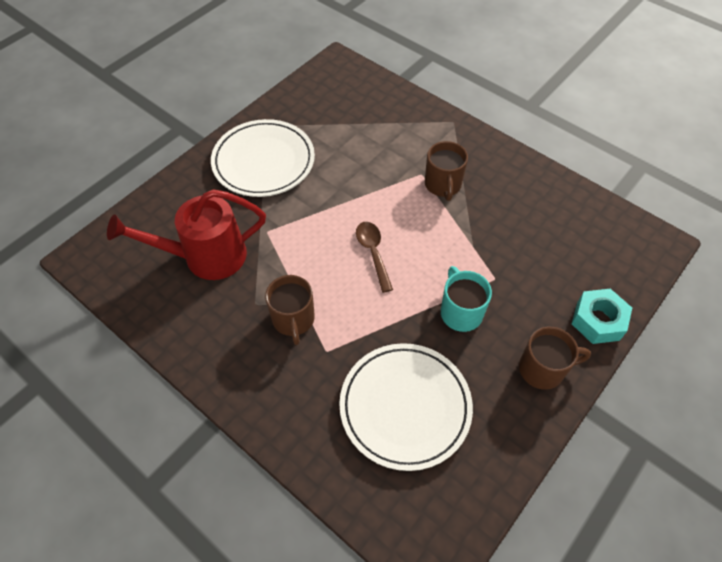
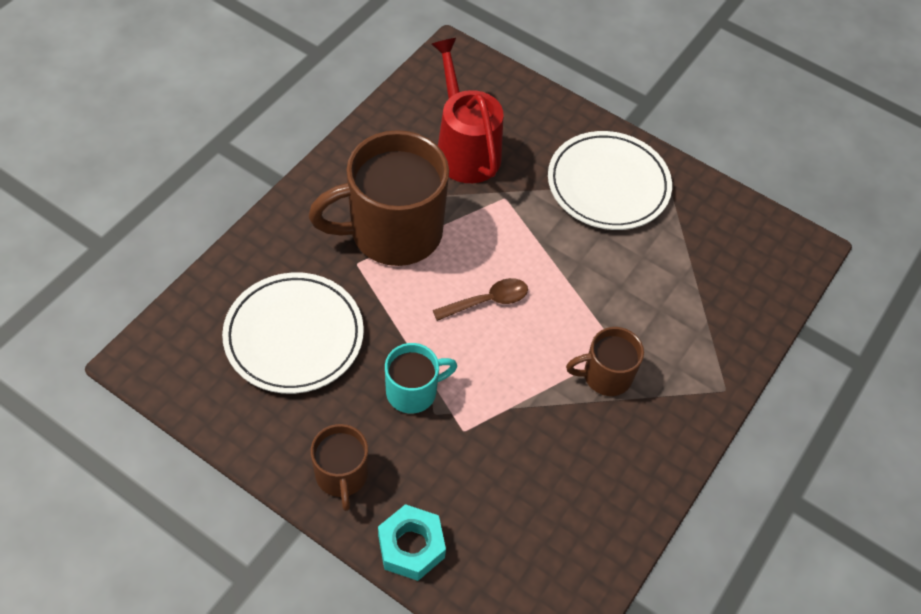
camera: 80 degrees right, 0 degrees up
(293, 319) = (392, 232): brown mug -> brown mug, size x1.98

